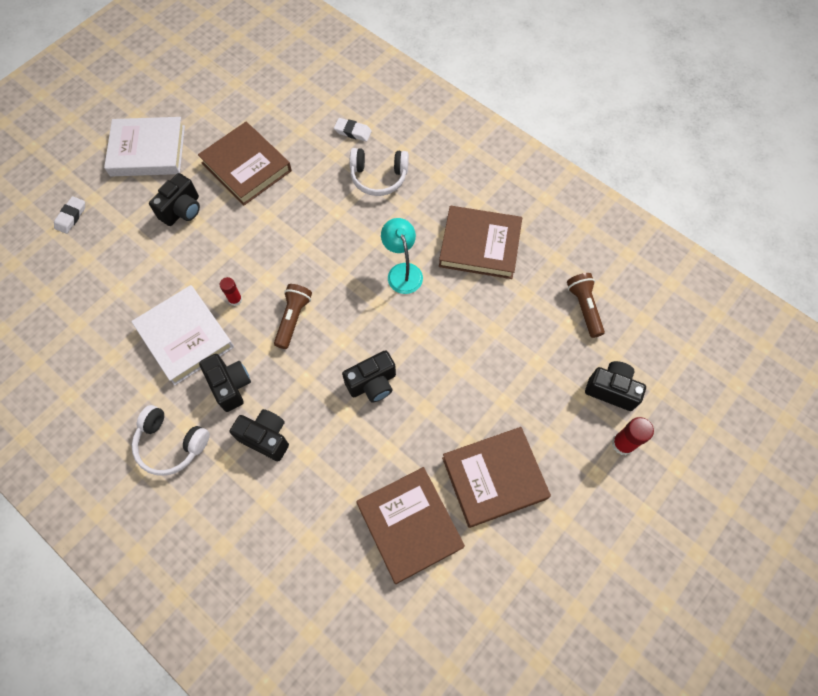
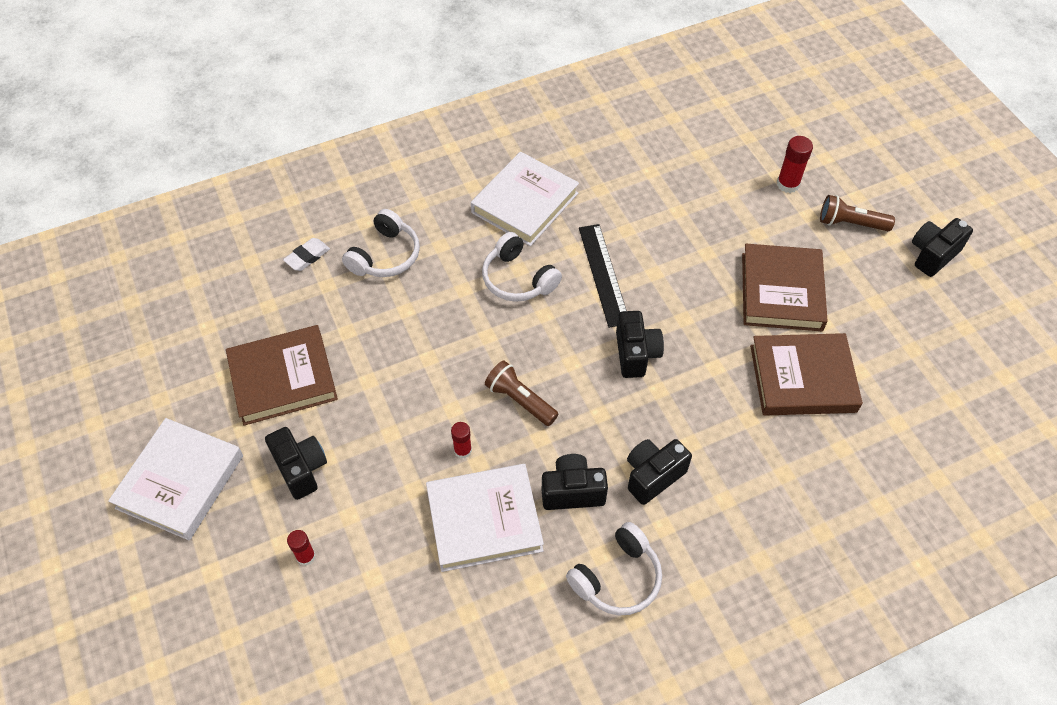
camera: 65 degrees left, 10 degrees down
(71, 217) = (223, 608): white eraser -> none
(120, 243) = (306, 556): none -> red glue stick
(402, 271) = (518, 279): turquoise lamp -> white headphones
(438, 330) = (603, 274): none -> black ruler
(480, 245) = (525, 203): brown book -> white book
(584, 308) = (639, 153): brown flashlight -> brown flashlight (850, 223)
(611, 390) = (732, 169): black camera -> black camera (932, 255)

